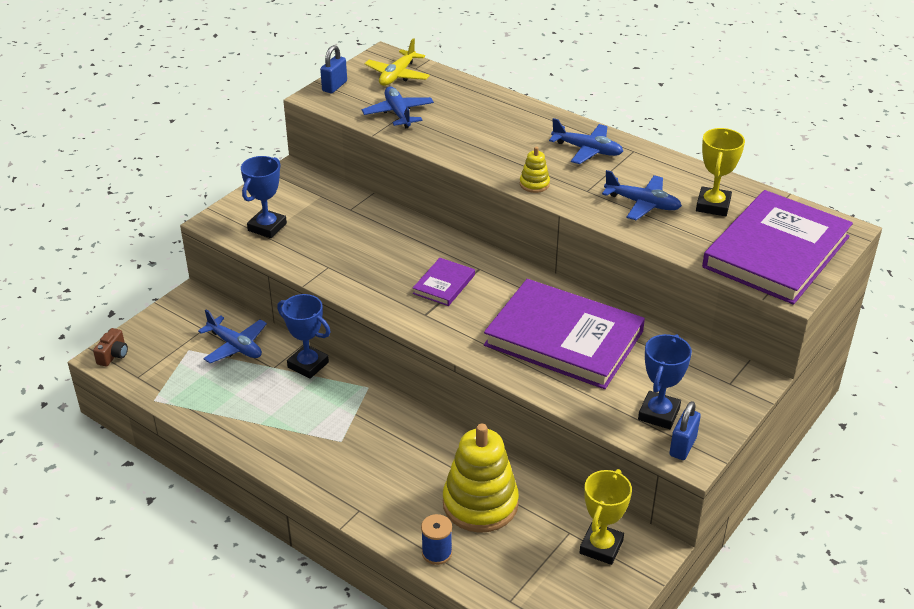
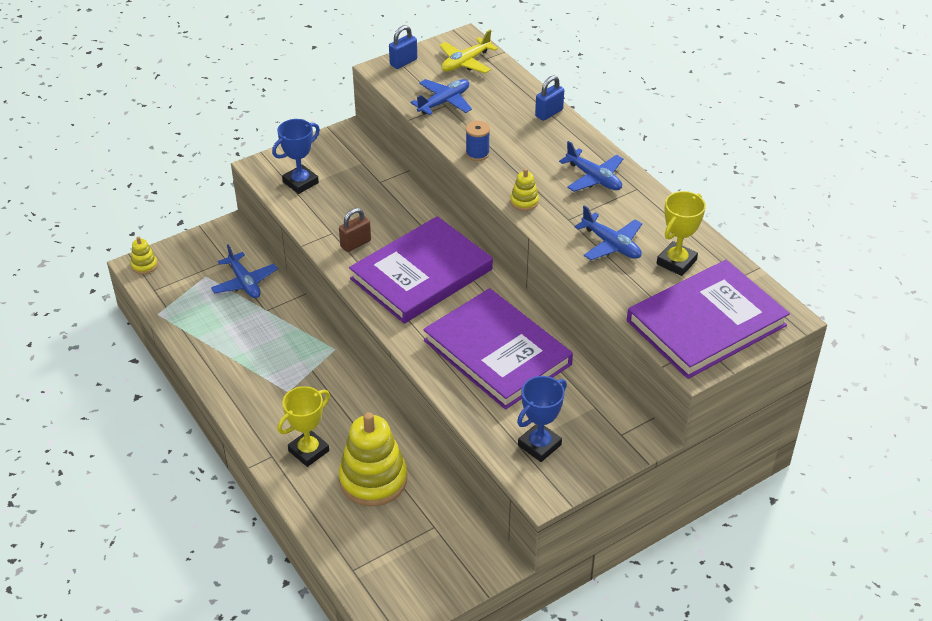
camera: 20 degrees right, 5 degrees up
(113, 355) = (144, 265): brown camera -> yellow stacking toy
(308, 365) = (295, 315): blue trophy -> none
(359, 271) = (355, 244): none -> brown padlock
(398, 113) = (444, 102): blue plane -> blue plane turned 45 degrees clockwise
(437, 553) = (315, 511): blue spool -> blue spool (477, 154)
(444, 284) = (421, 274): purple book -> purple book, size x2.25
(601, 547) = (454, 547): yellow trophy -> yellow trophy (308, 451)
(683, 446) = (542, 481): blue padlock -> blue padlock (549, 113)

